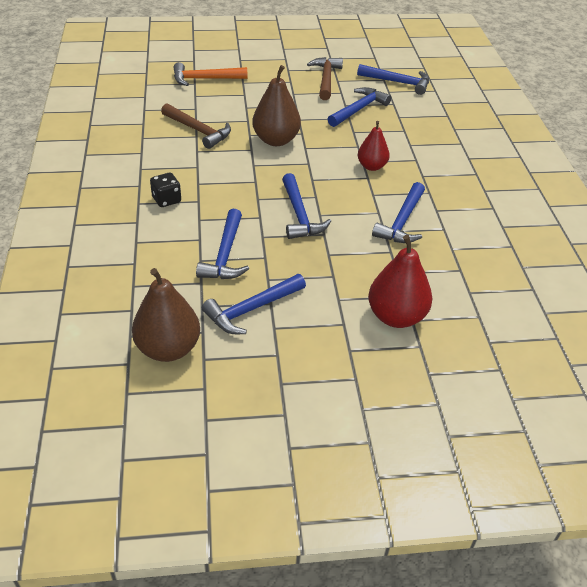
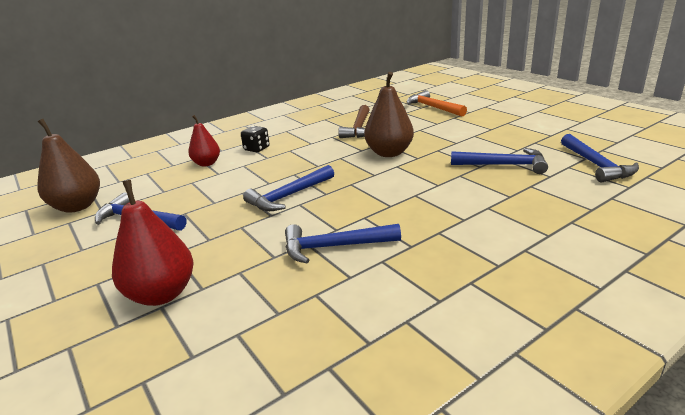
camera: 65 degrees right, 15 degrees down
(225, 254) = (205, 187): blue hammer -> none
(326, 79) = (526, 138): brown hammer -> none
(371, 166) = (412, 201): red pear -> red pear (207, 163)

